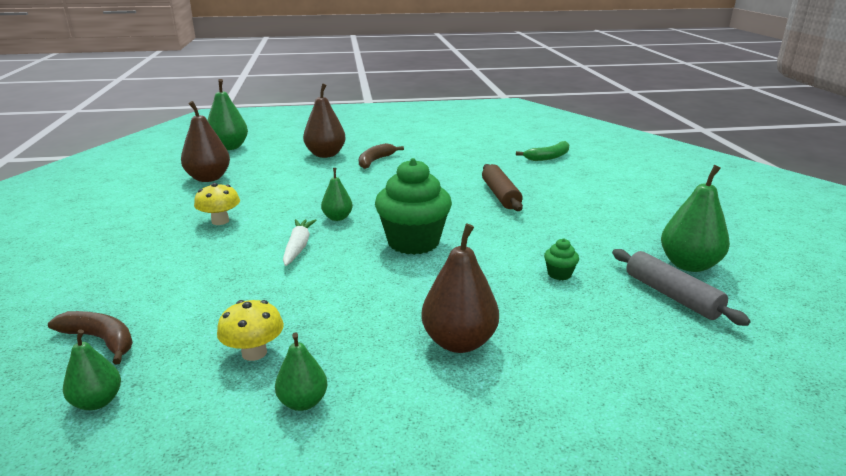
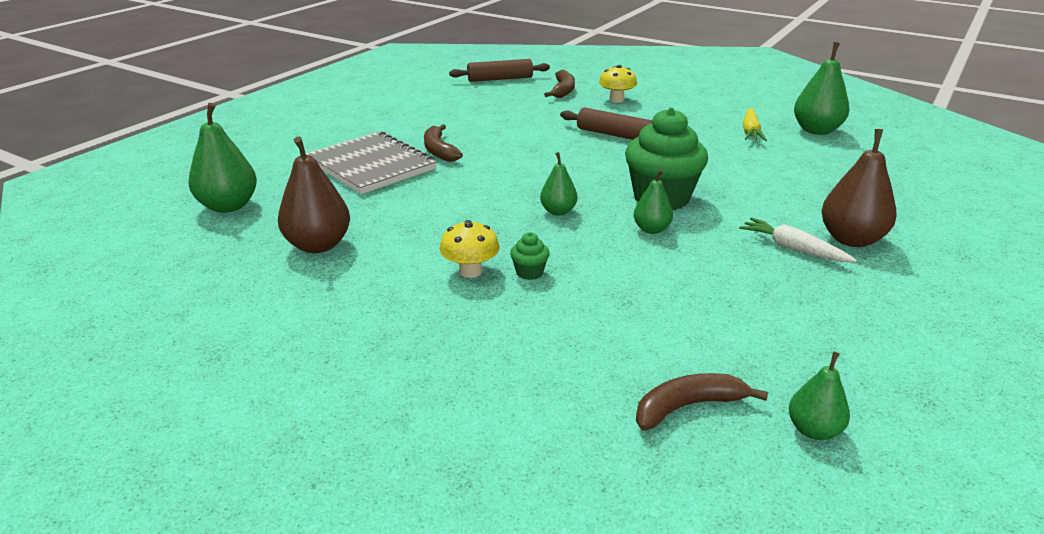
camera: 50 degrees left, 5 degrees up
(254, 353) = (792, 327): yellow mushroom -> yellow mushroom (616, 100)
(298, 247) = (600, 249): white carrot -> white carrot (792, 248)
(303, 402) = (889, 326): green pear -> green pear (651, 229)
(325, 155) = (371, 165): brown pear -> grey notebook
(525, 137) = (500, 79): none -> brown rolling pin
(548, 157) = (563, 90): green banana -> brown banana
(559, 274) = (785, 170): green cupcake -> green cupcake (529, 272)
(617, 238) = (750, 131): none -> yellow carrot
(672, 295) = (852, 152): grey rolling pin -> none

